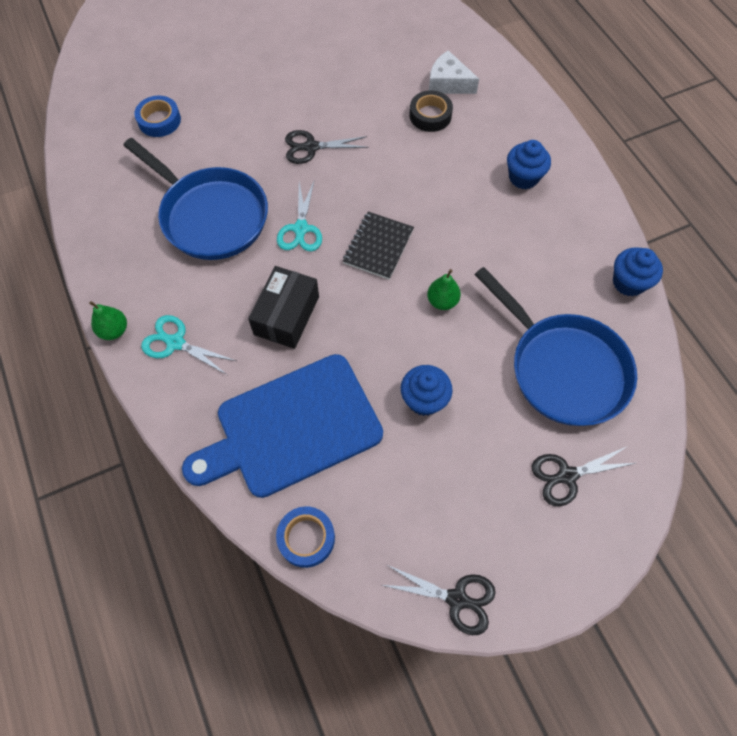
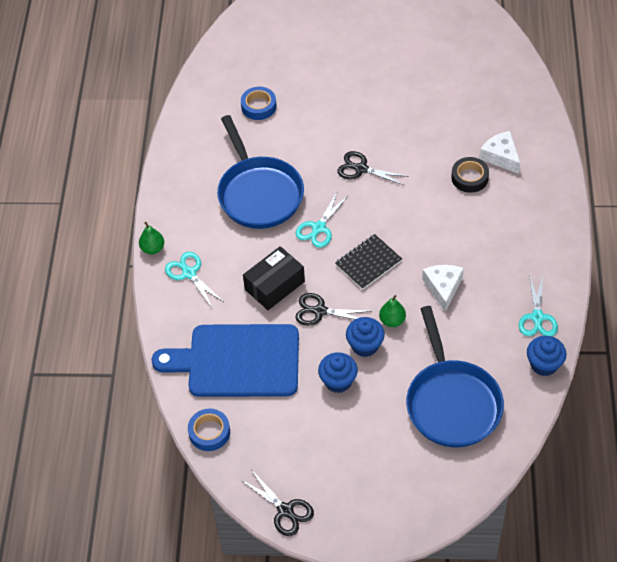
camera: 30 degrees right, 10 degrees down
(474, 242) = (443, 288): none -> white cheese
(523, 177) = (513, 254): blue cupcake -> blue cupcake (365, 345)
(567, 475) = (408, 472): black scissors -> black scissors (320, 311)
(589, 234) = (537, 317): none -> turquoise scissors

